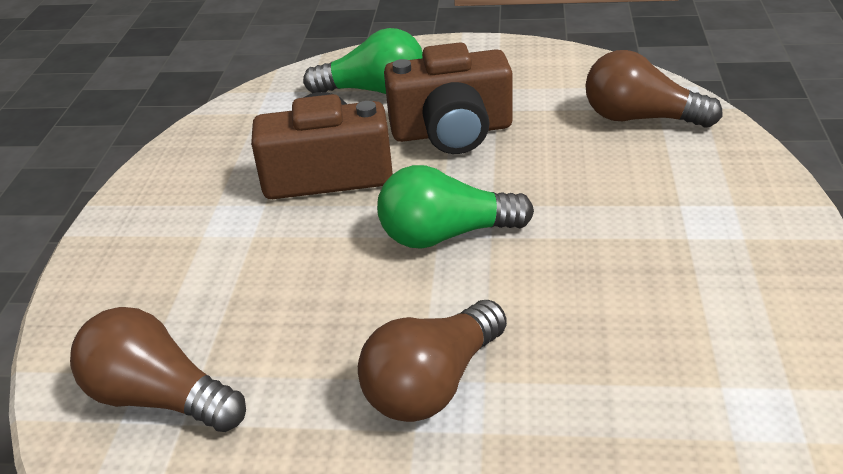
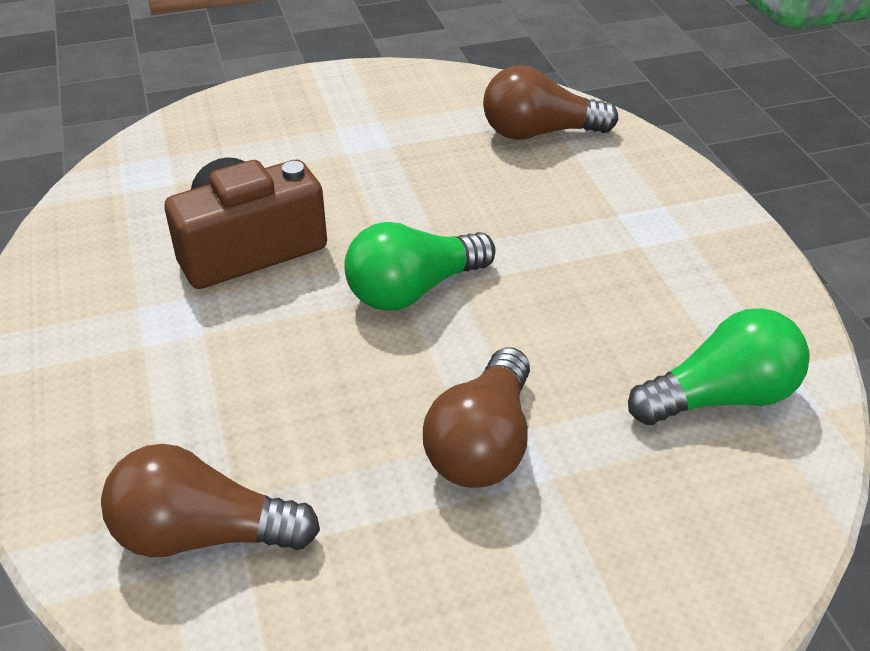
camera: 25 degrees left, 5 degrees up
(374, 90) = (247, 144): green light bulb -> green light bulb (720, 397)
(452, 131) = (358, 177): brown camera -> none

